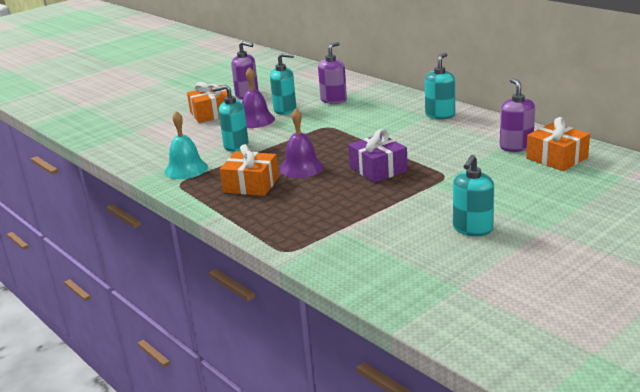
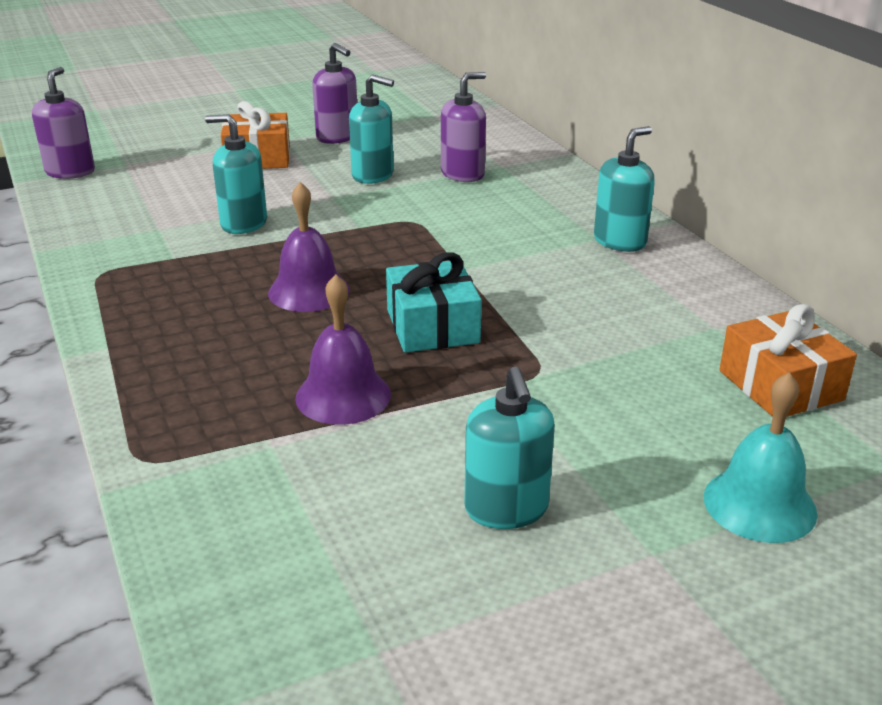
camera: 15 degrees right, 5 degrees up
(186, 169) = (133, 249): turquoise bell -> turquoise bell (759, 504)
(251, 185) = (203, 304): orange gift -> none
(255, 120) = (312, 184): purple bell -> purple bell (343, 396)
(378, 169) = (432, 326): purple gift -> turquoise gift
(472, 229) = (506, 509): turquoise soap dispenser -> turquoise soap dispenser turned 60 degrees counterclockwise
(516, 146) = (716, 340): purple soap dispenser -> purple soap dispenser (70, 172)

